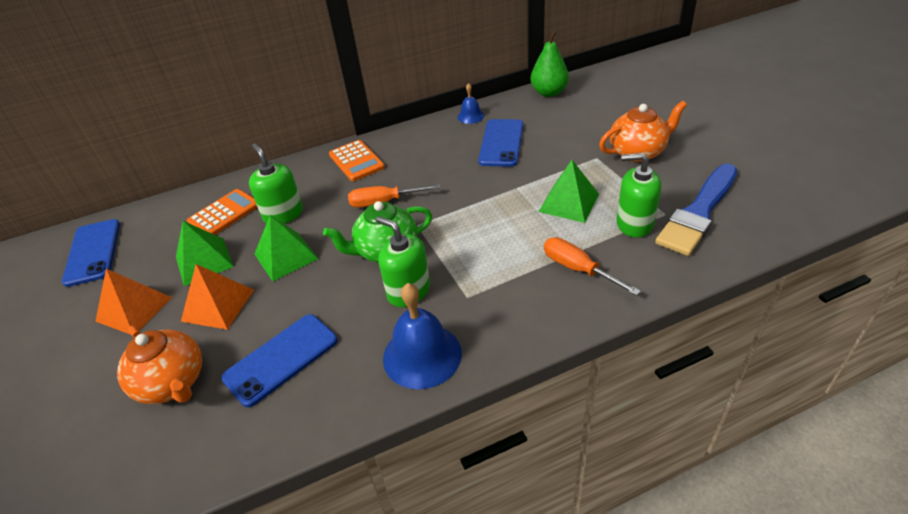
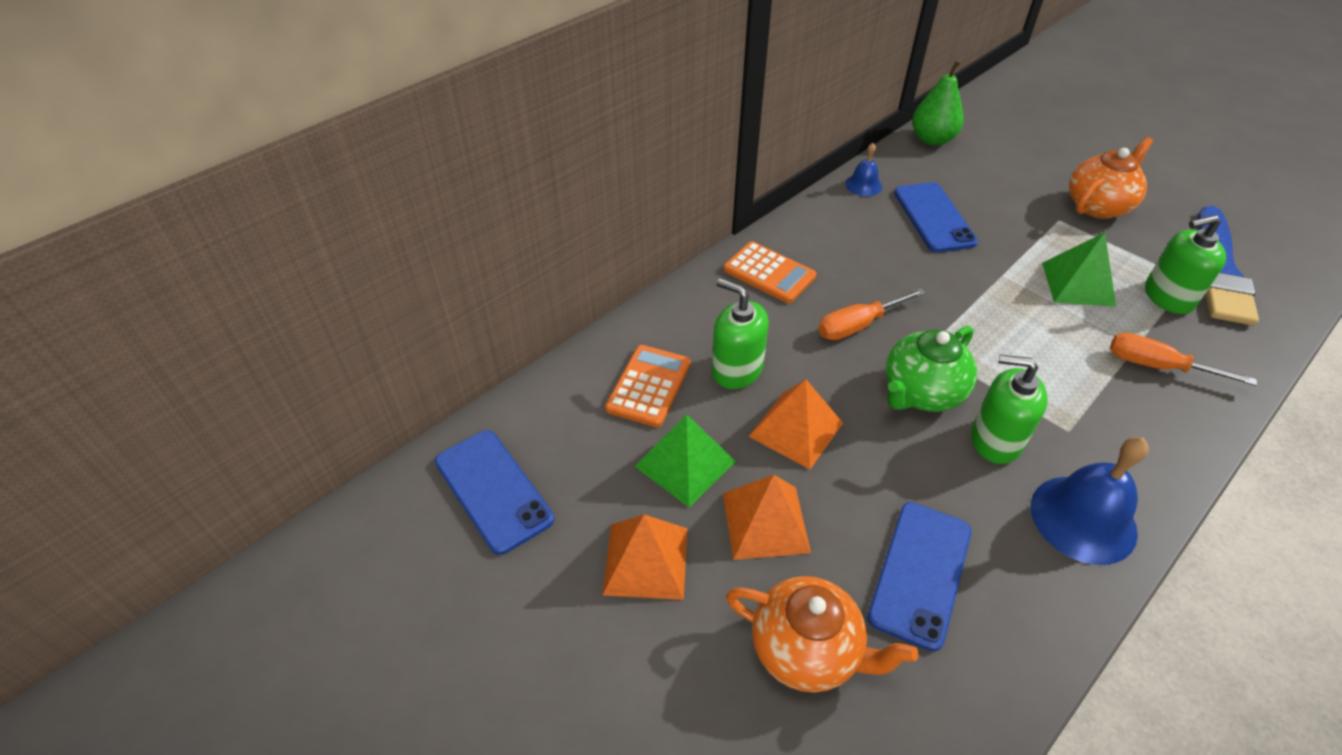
camera: 25 degrees left, 5 degrees up
(286, 256) = (796, 429): green pyramid -> orange pyramid

